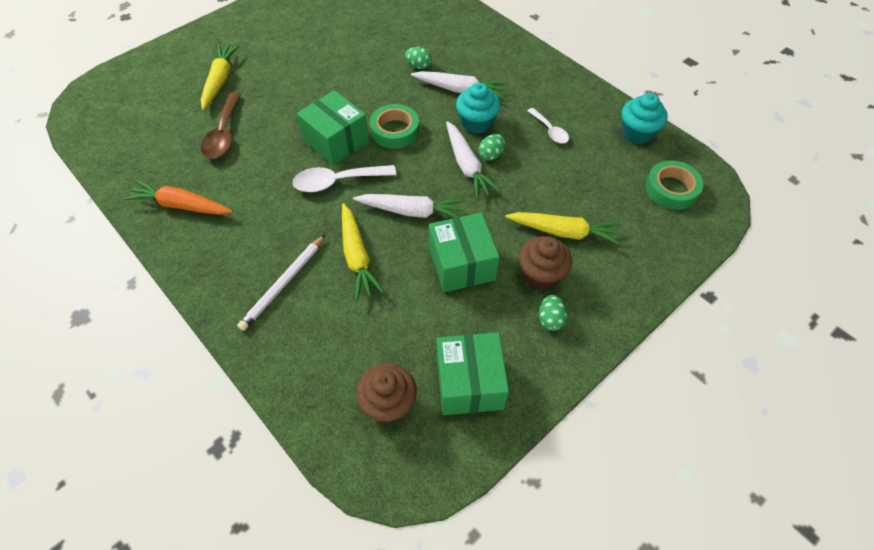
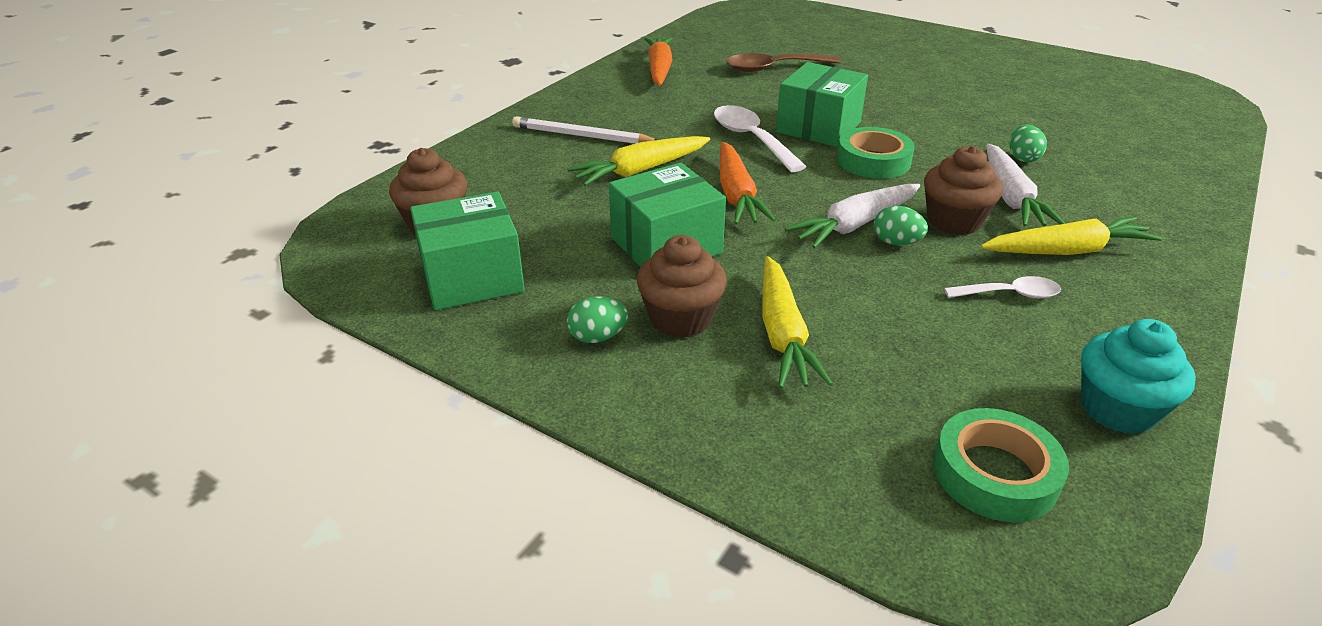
camera: 75 degrees right, 20 degrees down
(220, 81) = (852, 51): yellow carrot -> yellow carrot (1067, 251)
(412, 211) = (736, 195): white carrot -> orange carrot
(476, 123) = (954, 221): turquoise cupcake -> brown cupcake
(549, 130) = (1009, 294): white spoon -> white spoon turned 135 degrees counterclockwise

